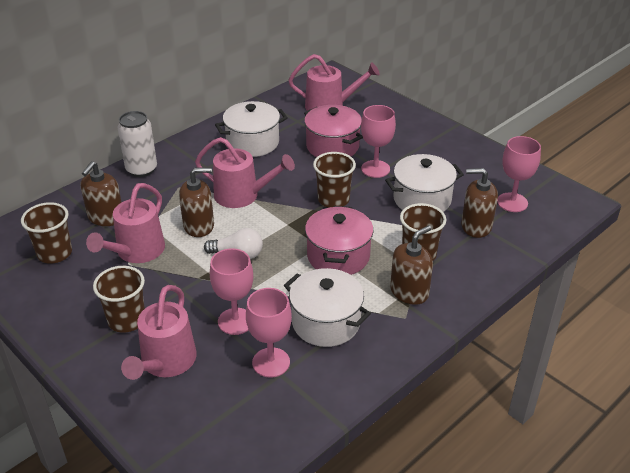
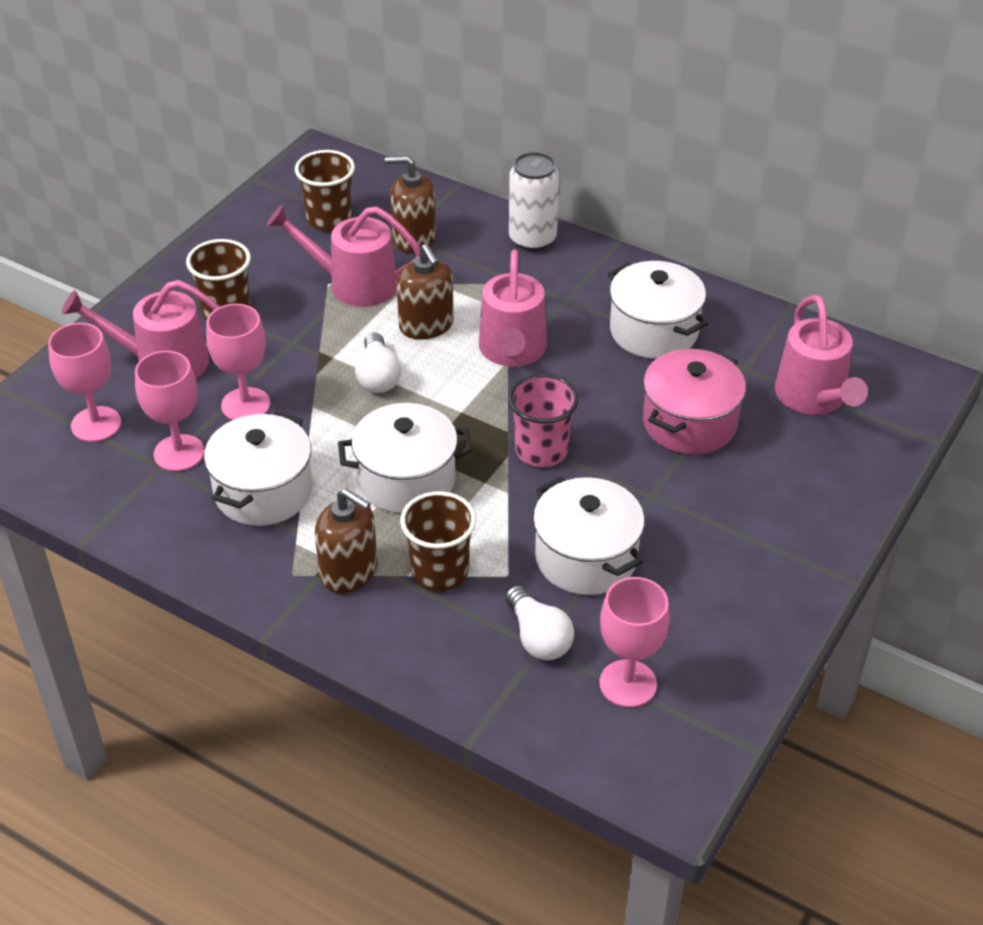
camera: 75 degrees right, 5 degrees up
(333, 200) = (541, 450): brown cup -> pink cup
(338, 256) = (406, 480): pink pot -> white pot
(375, 169) = (648, 486): pink goblet -> pink goblet (96, 424)
(476, 226) = (538, 637): brown soap dispenser -> white light bulb

